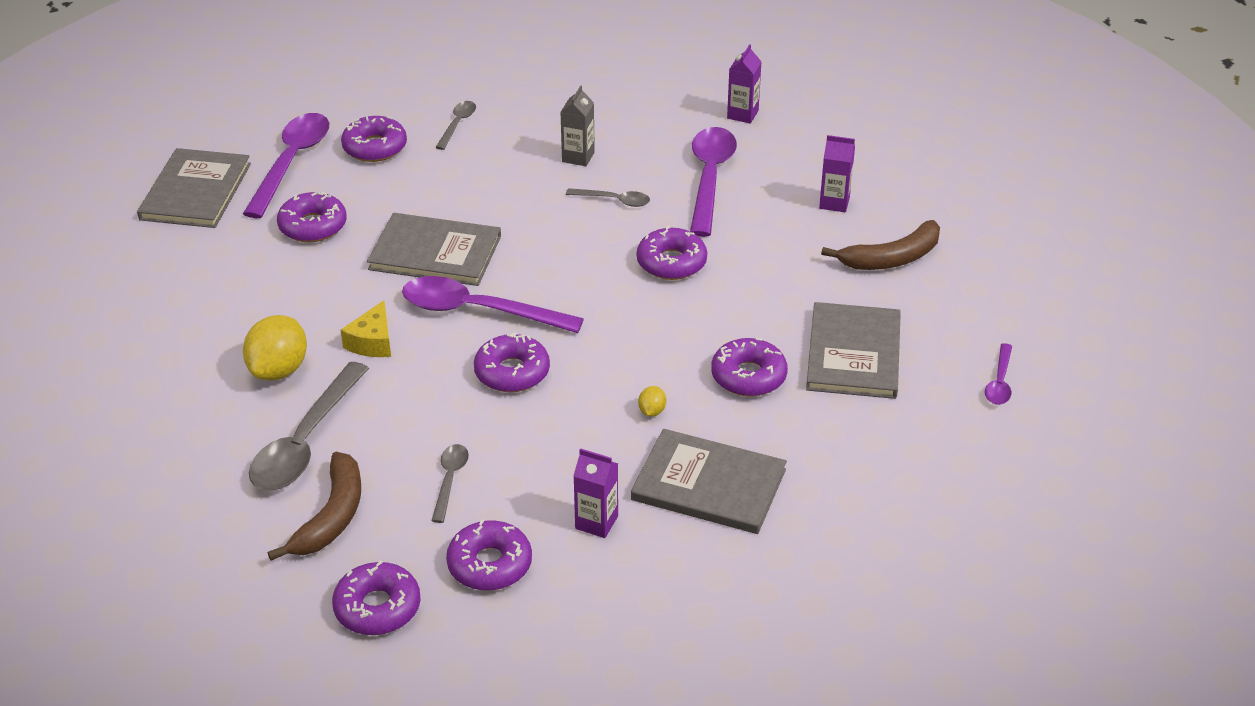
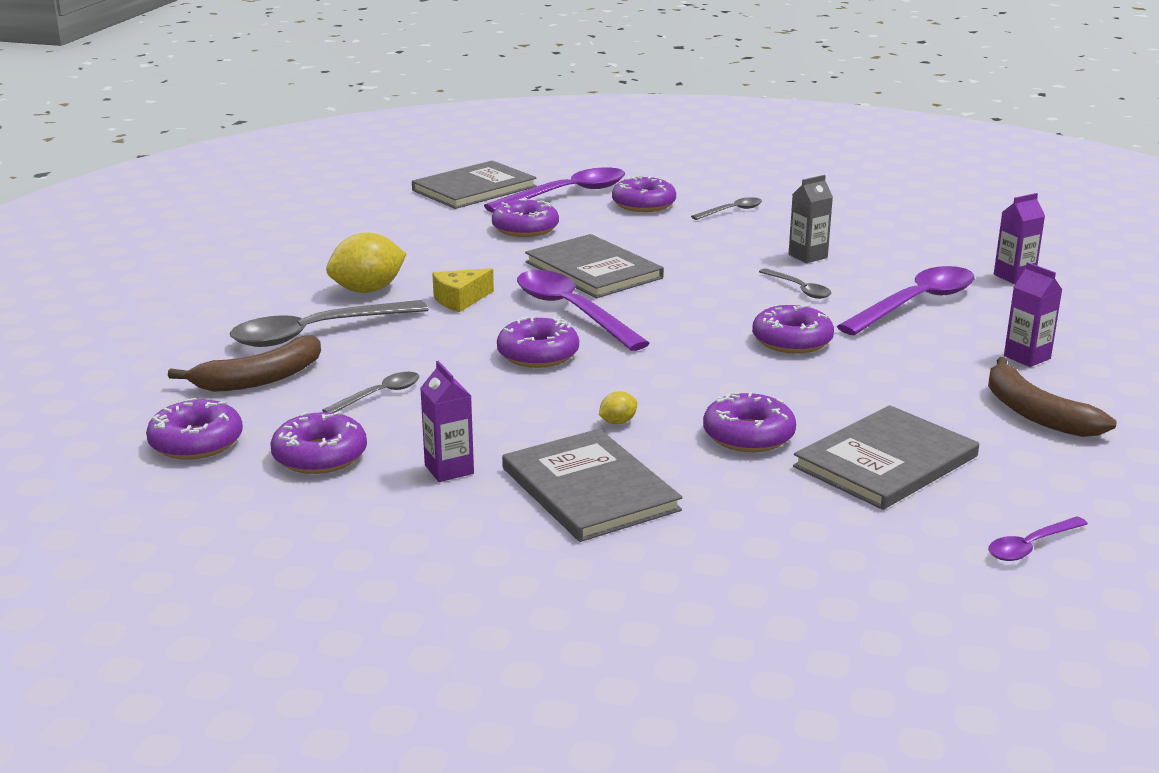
camera: 40 degrees right, 15 degrees down
(891, 258) = (1034, 413): brown banana -> brown banana turned 45 degrees clockwise

